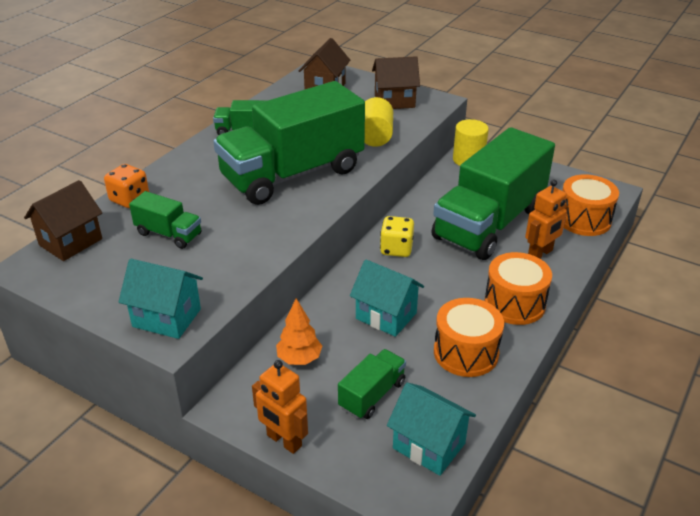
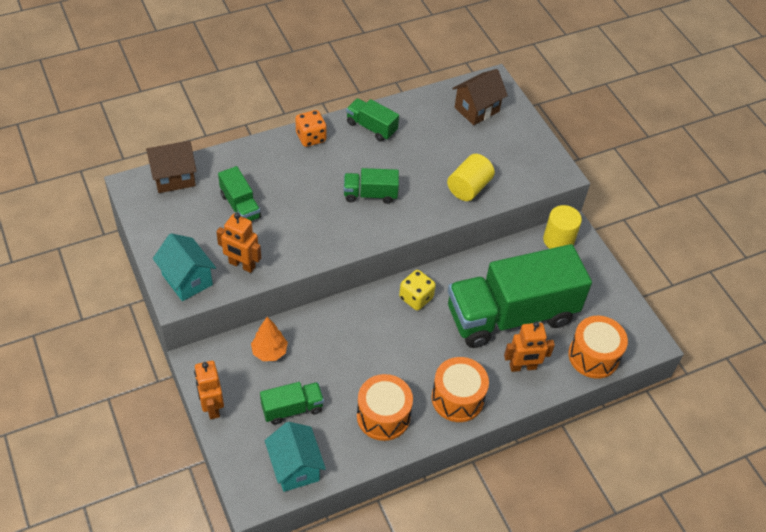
camera: 30 degrees right, 15 degrees up
(129, 199) = (238, 157): orange dice -> orange dice (311, 137)
(217, 278) = (242, 265): none -> orange robot
(292, 174) = (370, 194): green truck -> green truck, size x0.43
(386, 316) = (356, 352): turquoise house -> none
(394, 101) = (521, 155): brown house -> none

